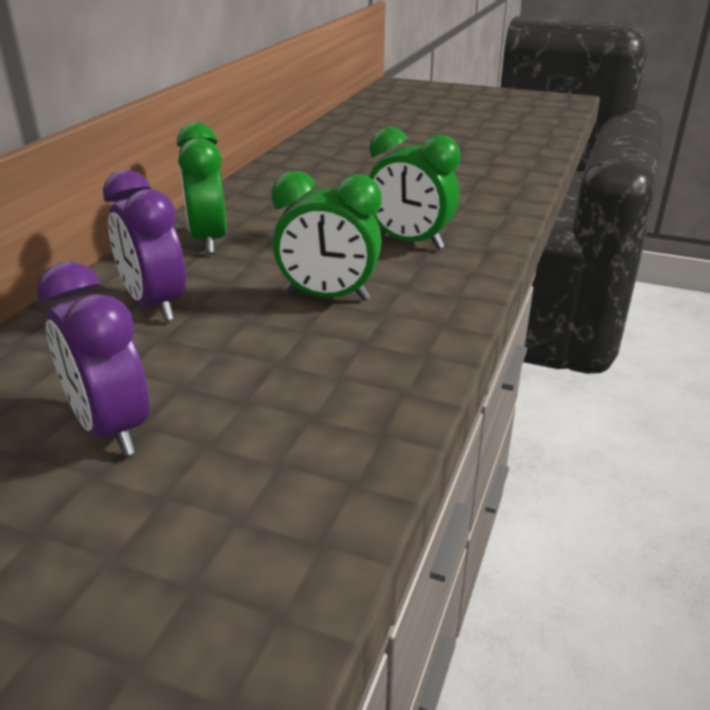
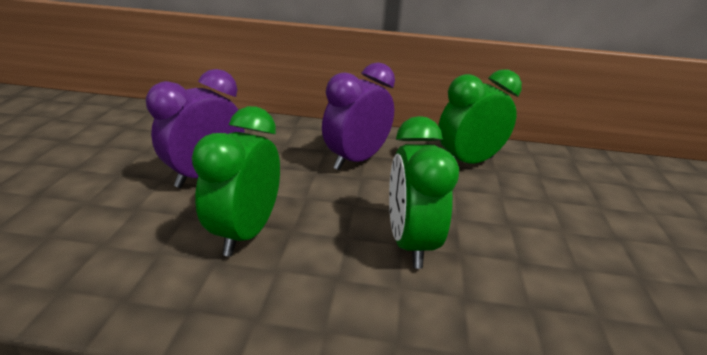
camera: 75 degrees right, 0 degrees up
(410, 242) = (574, 290): green clock -> green clock (246, 232)

